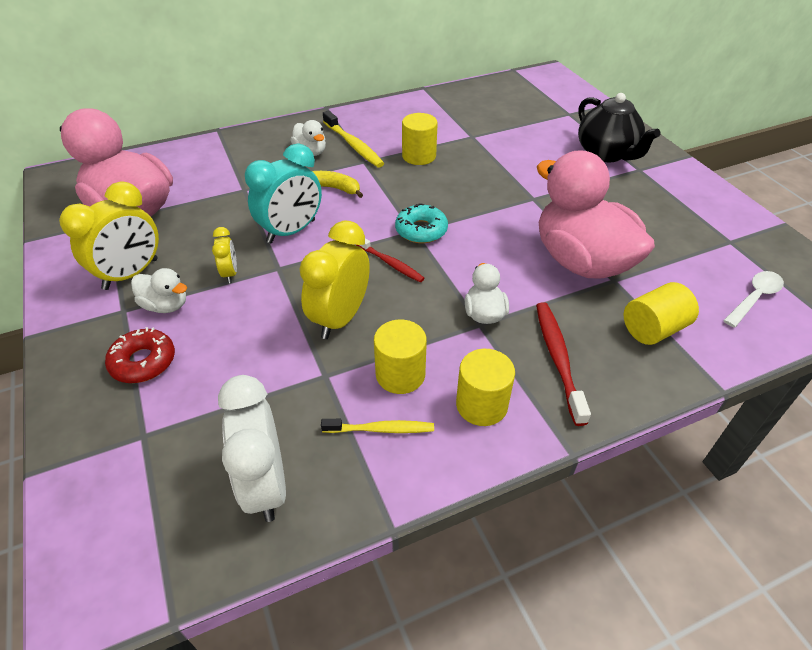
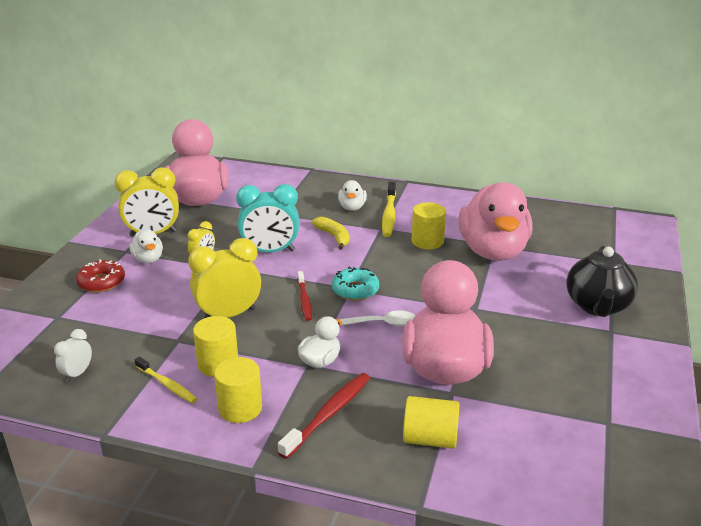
camera: 40 degrees right, 15 degrees down
(265, 484) = (77, 373): white clock -> white clock, size x0.51
(480, 142) = (493, 251): none -> pink duck
(754, 298) = (557, 470): white spoon -> white spoon (380, 323)

